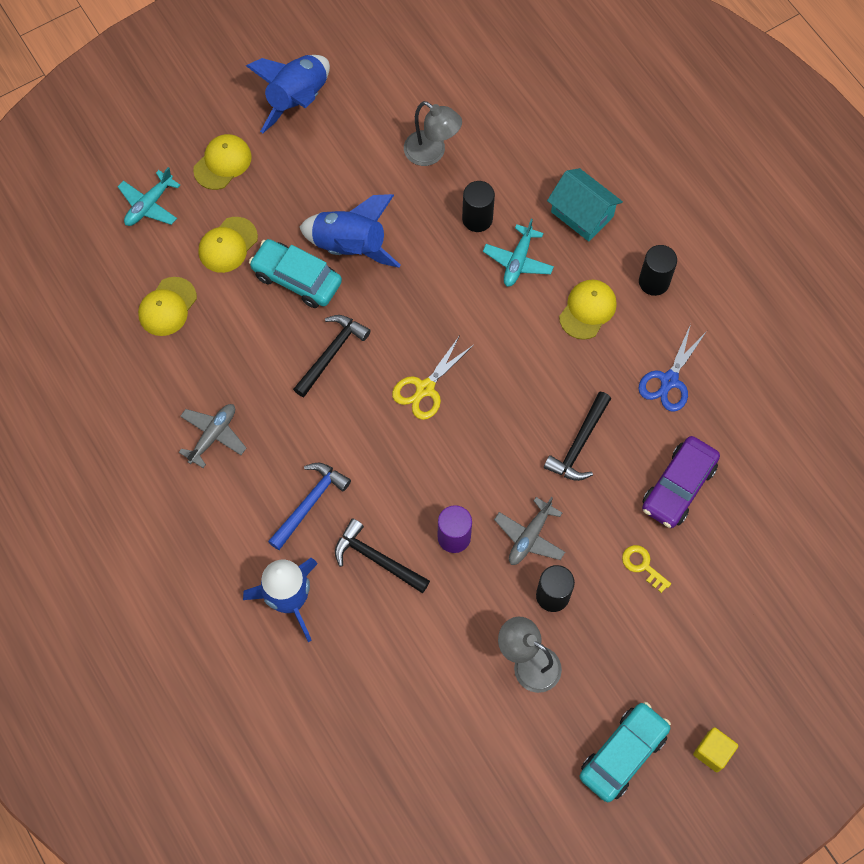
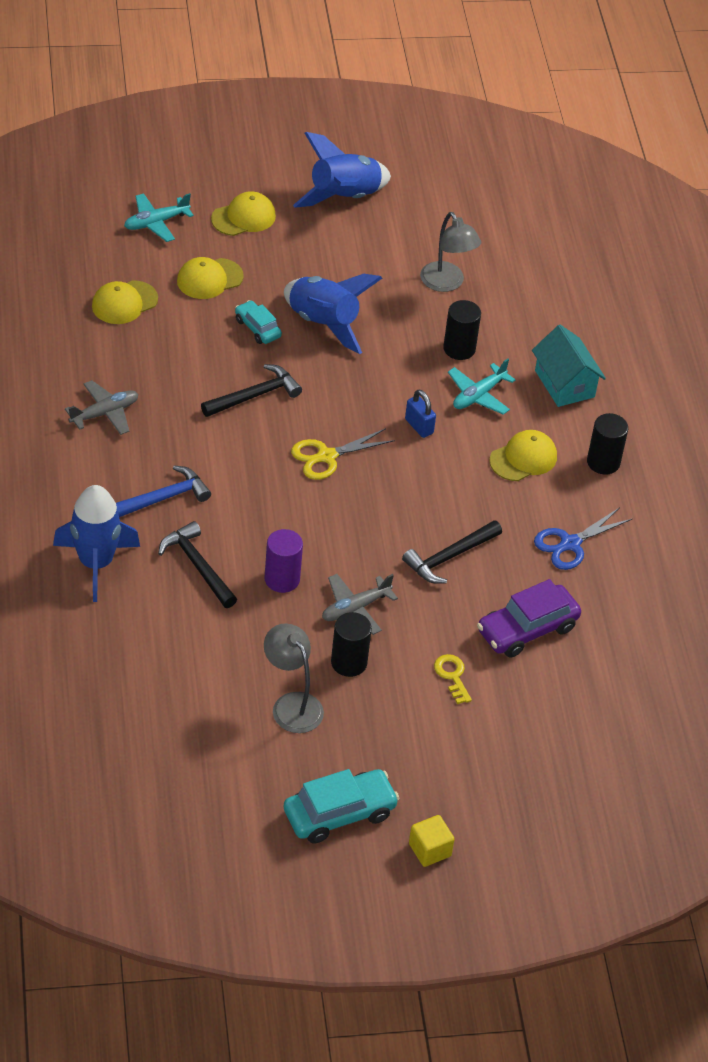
camera: 20 degrees right, 20 degrees down
(296, 279) = (257, 328): turquoise car -> turquoise car, size x0.59
(485, 318) = (419, 426): none -> blue padlock

